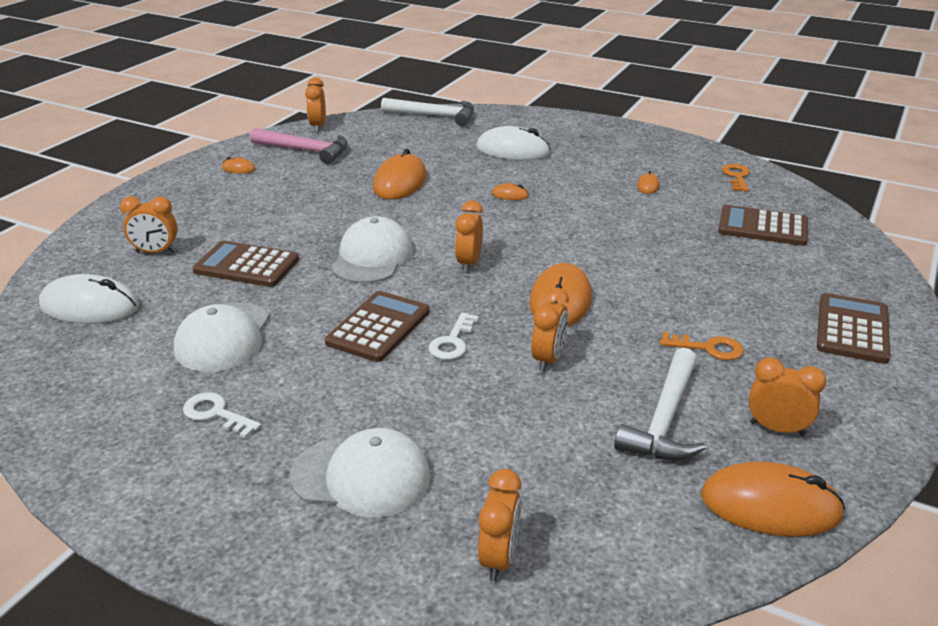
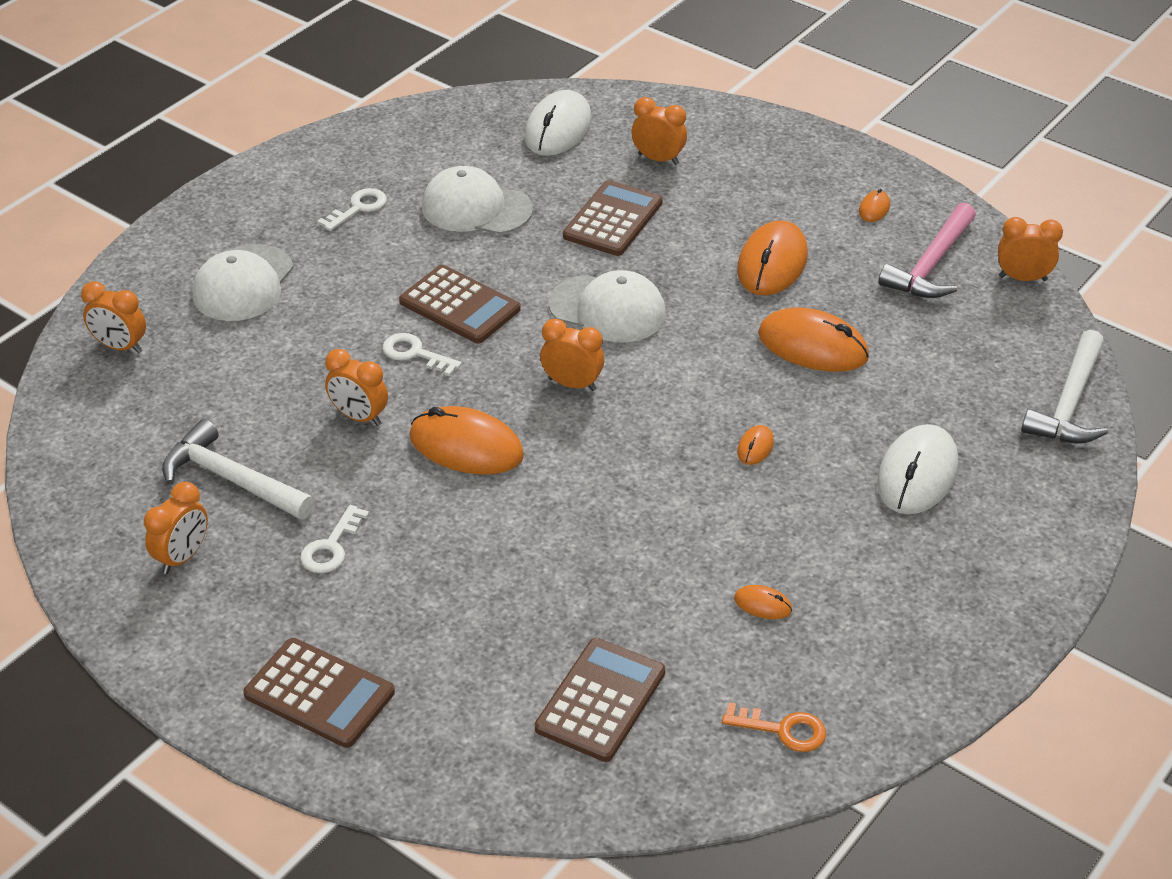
camera: 100 degrees right, 10 degrees up
(156, 252) = (658, 159): orange clock -> orange clock turned 105 degrees clockwise
(708, 348) = (331, 546): orange key -> white key
(770, 505) = (92, 517): orange mouse -> orange mouse (772, 263)

